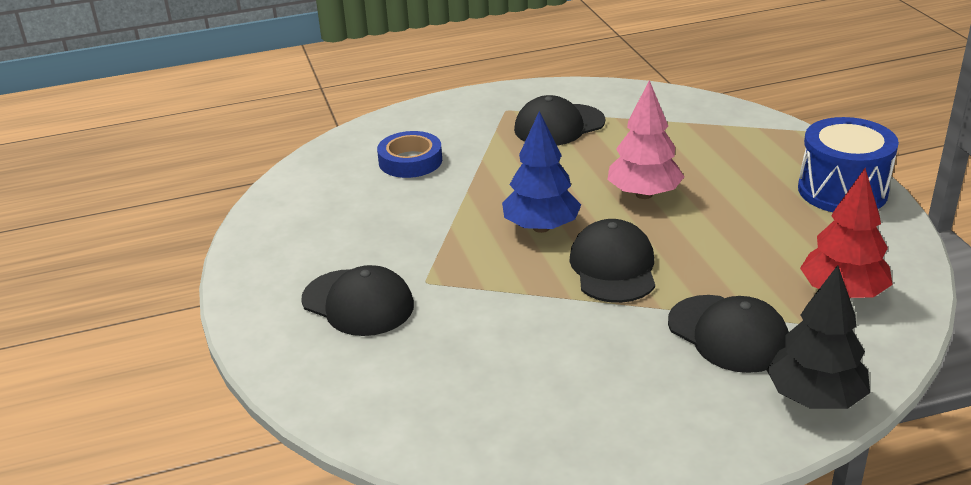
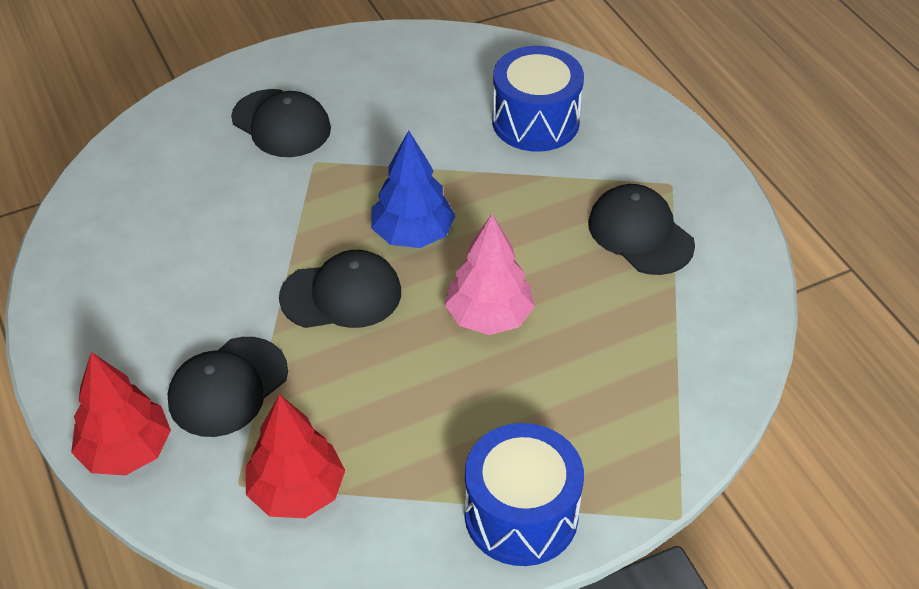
camera: 80 degrees right, 15 degrees up
(358, 303) = (281, 124): black cap -> black cap turned 75 degrees counterclockwise
(410, 161) = (535, 121): blue tape -> blue drum
(815, 398) = (126, 451): black tree -> red tree

